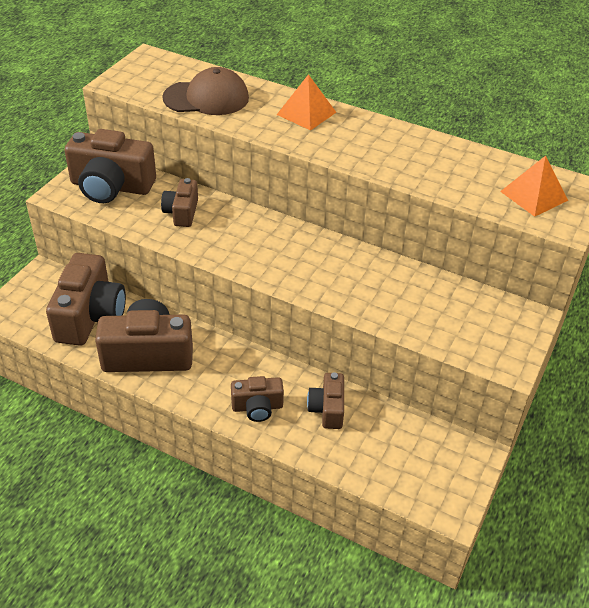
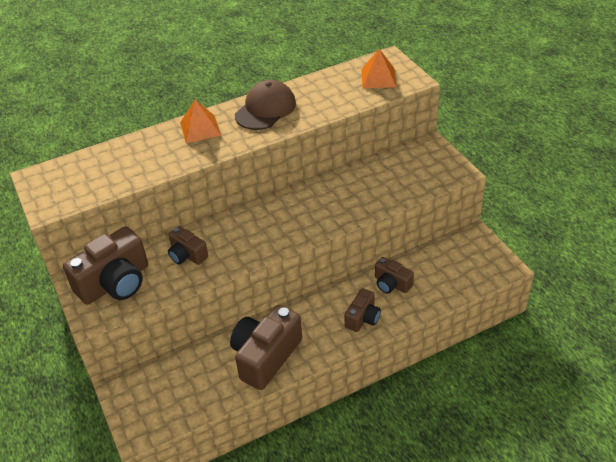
camera: 50 degrees left, 0 degrees up
(90, 316) = (196, 376): brown camera -> none
(206, 98) = (127, 168): brown cap -> brown cap (265, 109)

